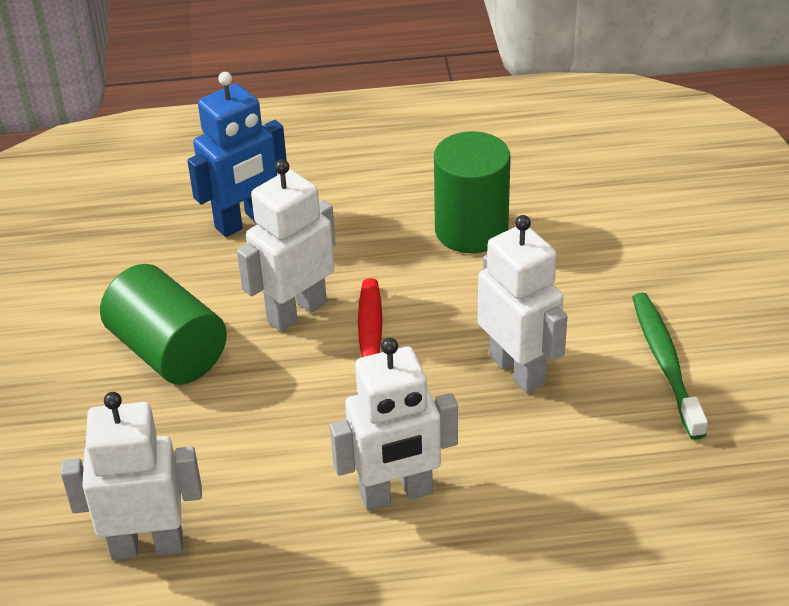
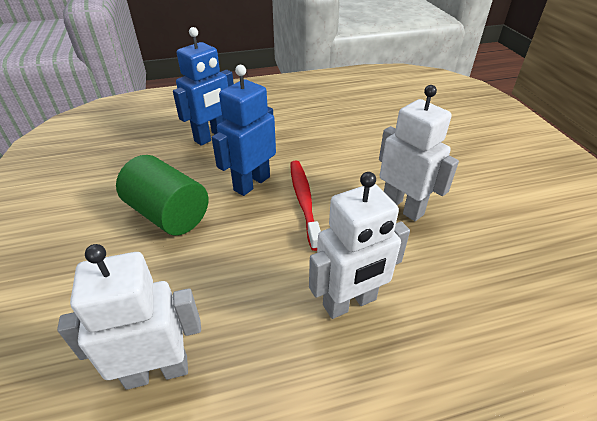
camera: 10 degrees left, 0 degrees up
(296, 312) = (251, 183): white robot -> blue robot
(471, 230) = (346, 133): green cylinder -> none
(665, 363) = (491, 196): green toothbrush -> none

